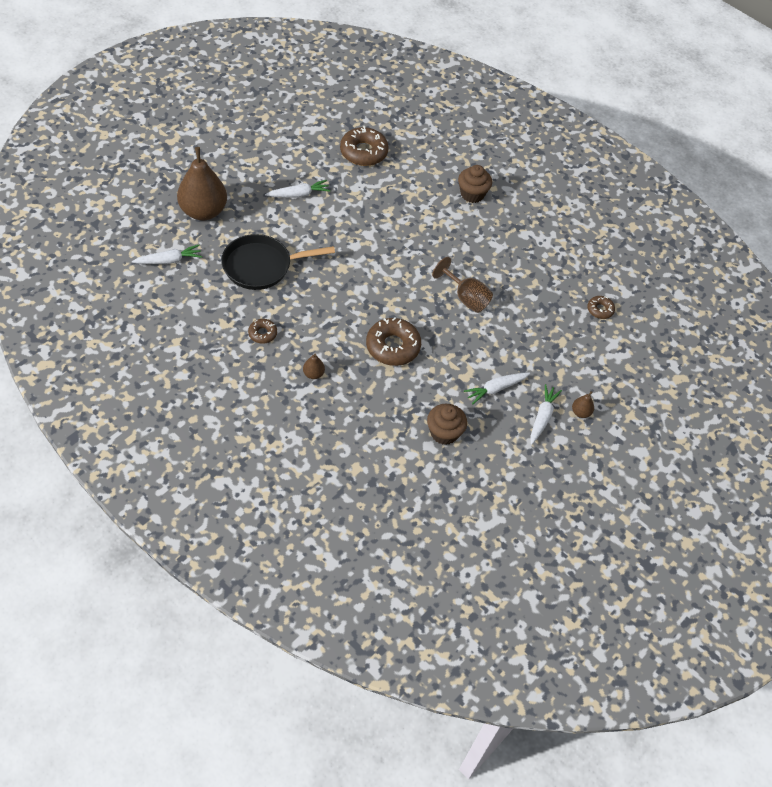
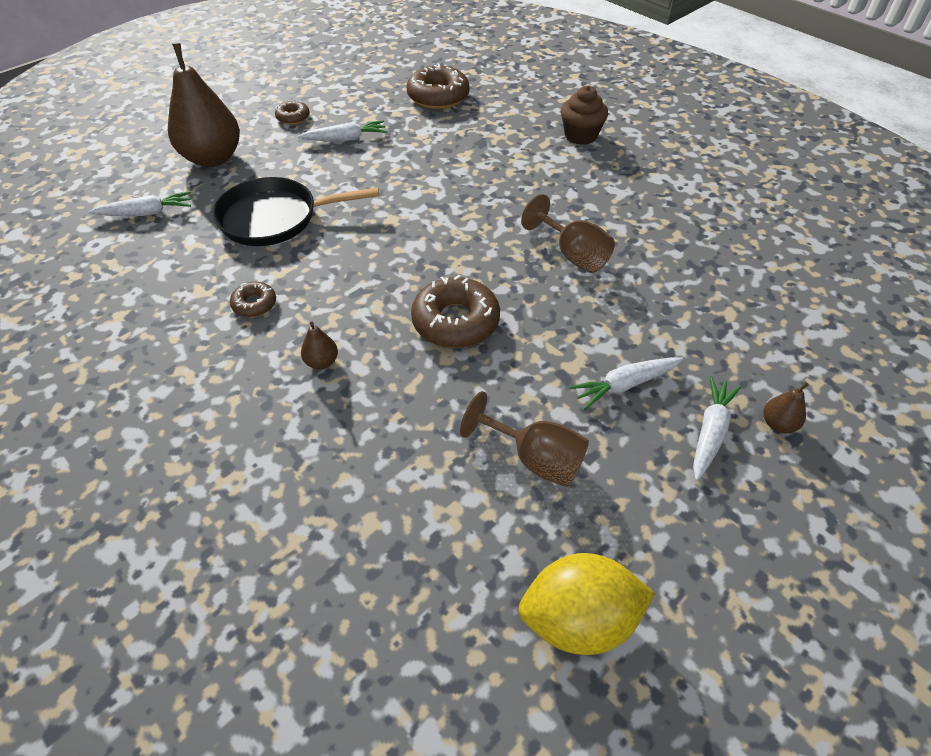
camera: 10 degrees right, 5 degrees down
(444, 433) = (535, 459): brown cupcake -> brown goblet
(467, 513) = (579, 619): none -> yellow lemon
(600, 310) = (783, 269): brown donut -> brown donut (293, 117)

